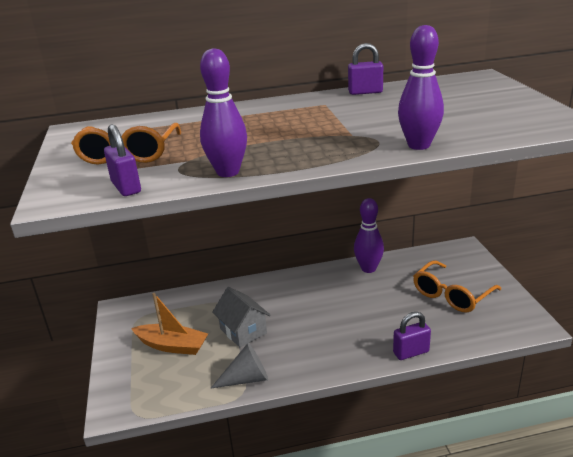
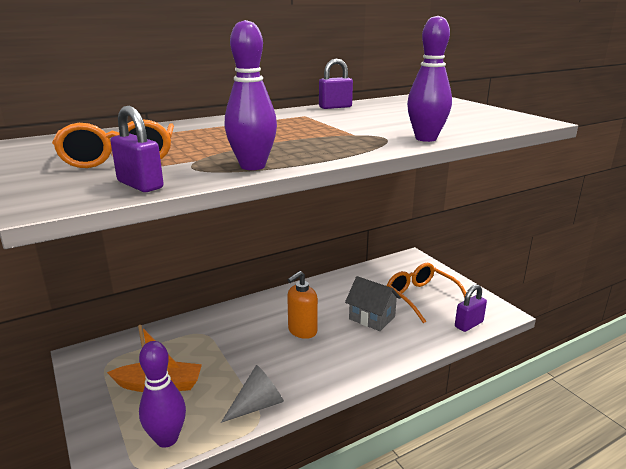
camera: 20 degrees left, 5 degrees down
(243, 331) = (235, 357): grey house -> grey house (372, 318)
(314, 314) = (302, 331): none -> orange soap dispenser
(368, 269) = (336, 283): purple bowling pin -> purple bowling pin (167, 439)
(411, 352) = (410, 352): purple padlock -> purple padlock (468, 324)
(451, 295) = (420, 297): orange glasses -> orange glasses turned 120 degrees clockwise

